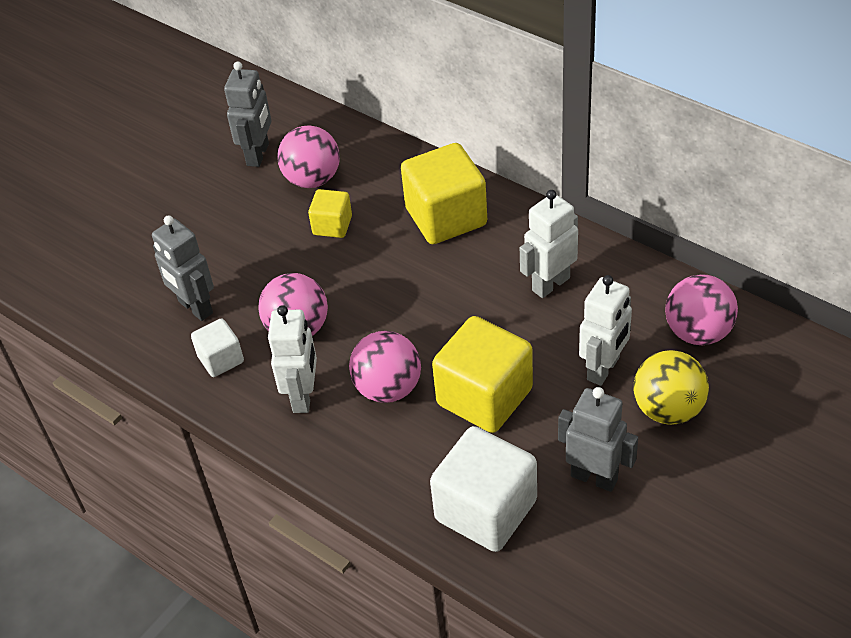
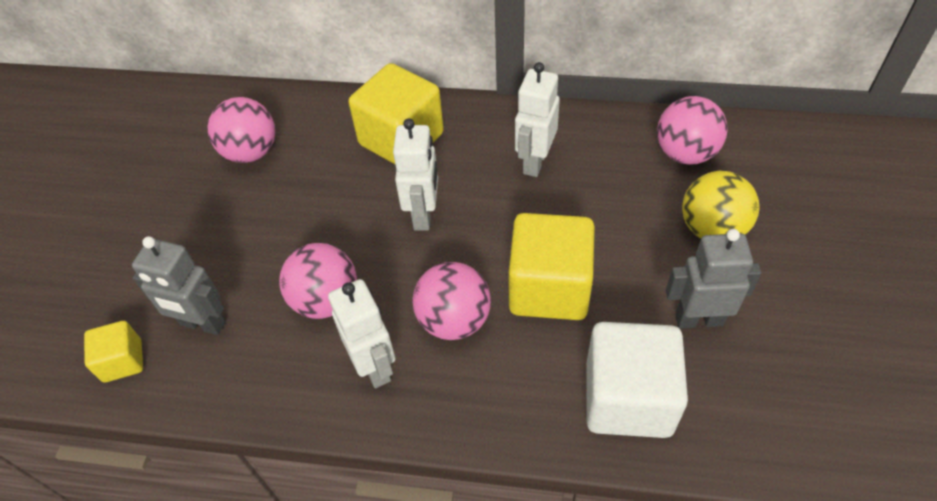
camera: 30 degrees left, 5 degrees up
(221, 359) = (263, 366): white cube -> none
(258, 154) = (181, 149): grey robot -> none
(332, 225) = (298, 187): yellow cube -> yellow cube (123, 361)
(603, 369) = (633, 217): white robot -> white robot (423, 215)

